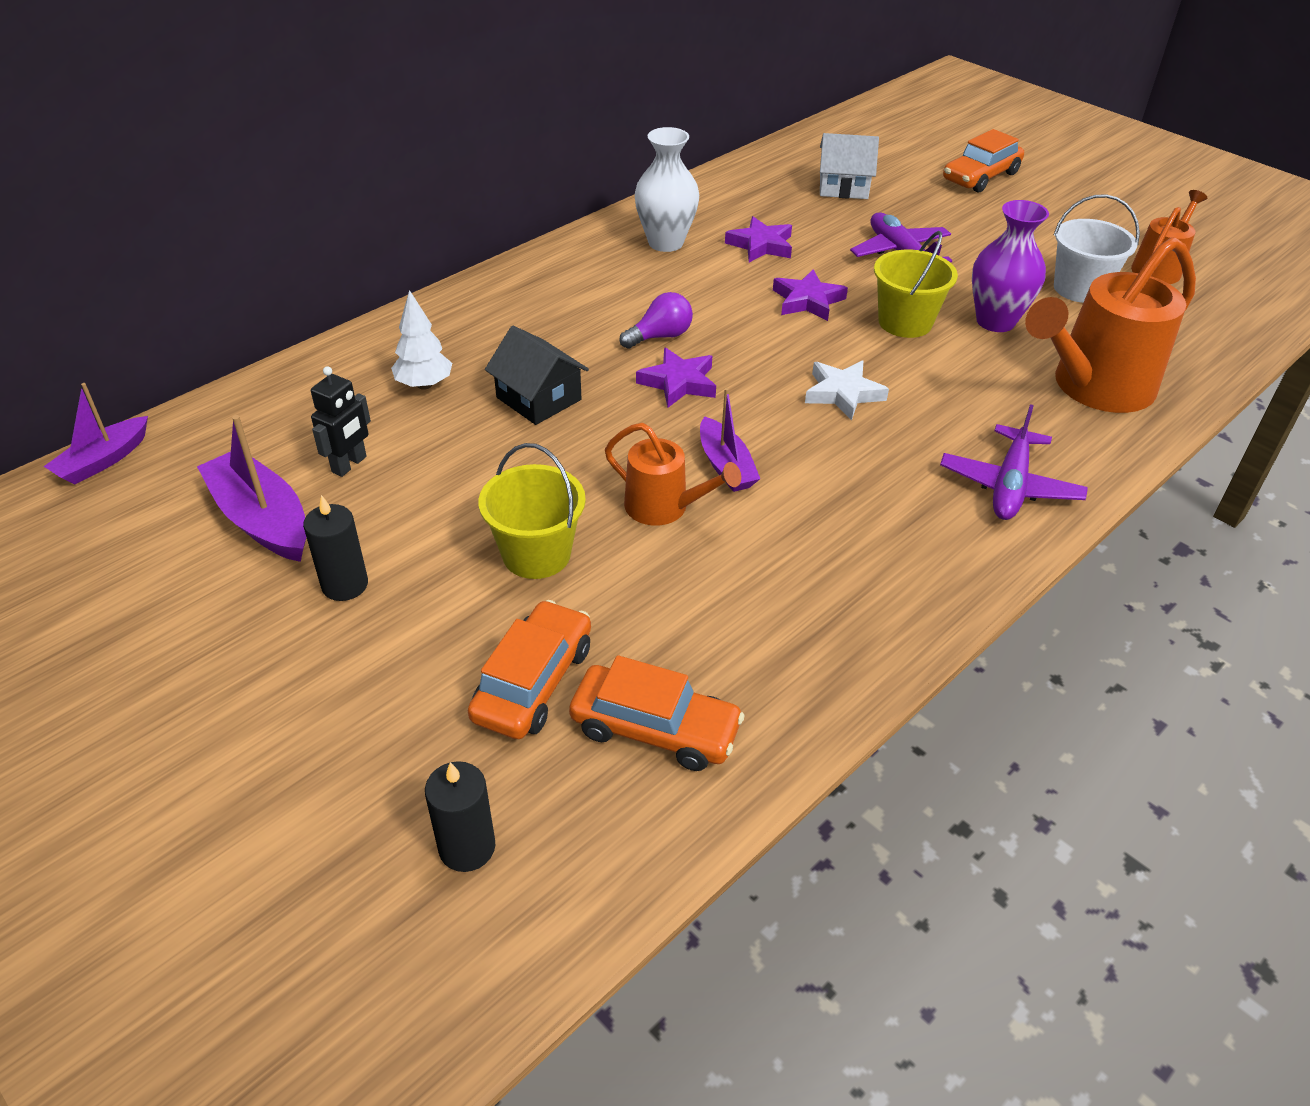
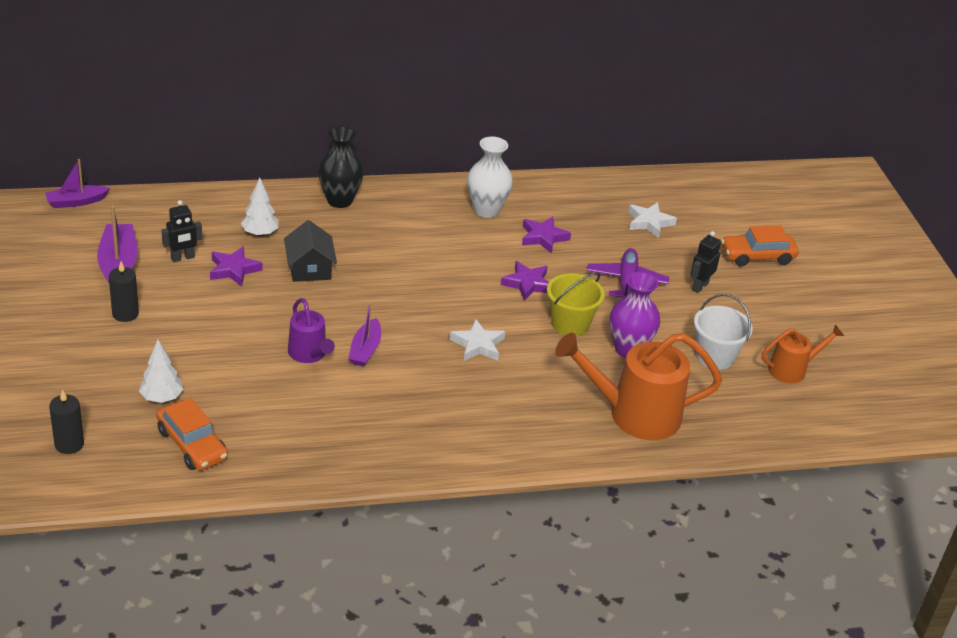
camera: 30 degrees right, 5 degrees down
(483, 302) = (339, 200): none -> black vase
(533, 682) = (162, 398): orange car -> white tree
(536, 554) = (223, 344): yellow bucket -> none
(660, 336) = (414, 265): purple light bulb -> none
(665, 508) = (309, 354): orange watering can -> purple watering can
(679, 383) = (393, 295): purple star -> purple star (234, 270)
(843, 187) = (649, 222): white house -> white star
(971, 227) = (699, 286): none -> black robot
(1009, 486) = (506, 436): purple plane -> none

